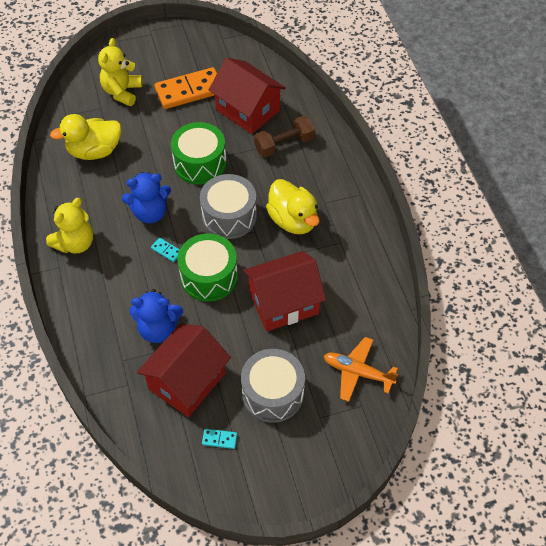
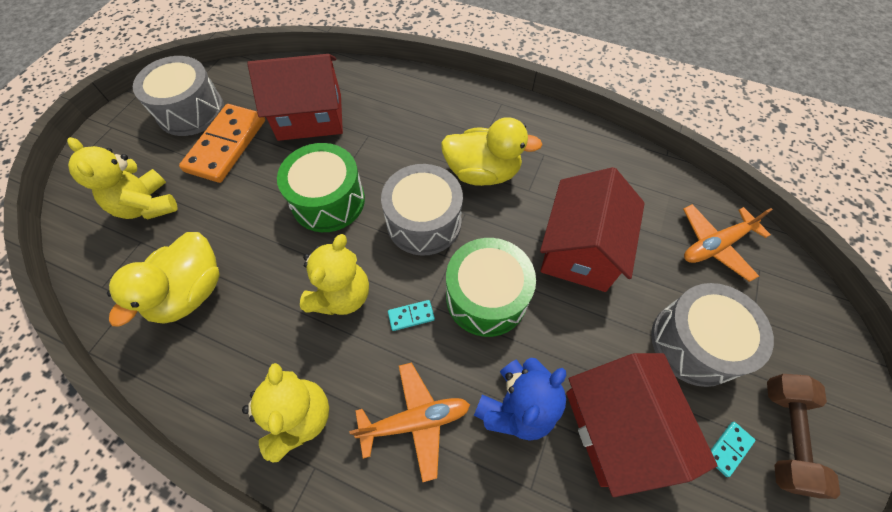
camera: 50 degrees left, 5 degrees up
(114, 291) = (415, 421): none -> orange plane
(150, 212) = (341, 295): blue teddy bear -> yellow teddy bear
(195, 56) = (191, 111): none -> grey drum
(284, 144) = (384, 118): brown dumbbell -> brown dumbbell (784, 435)

